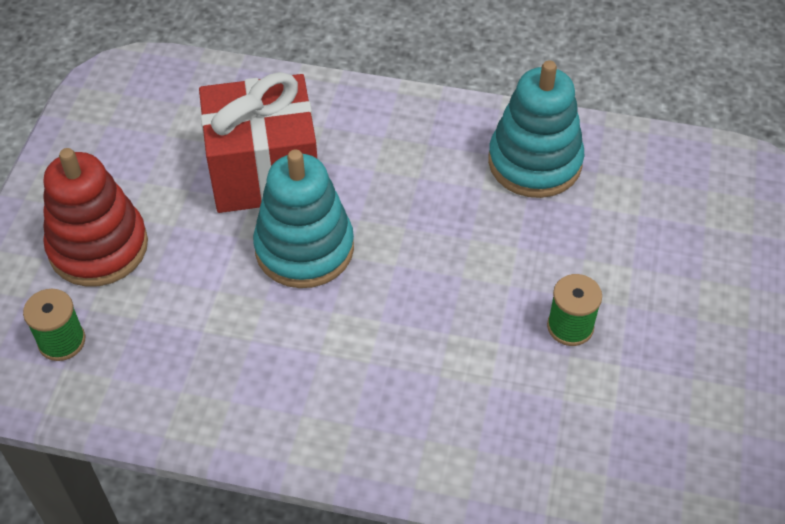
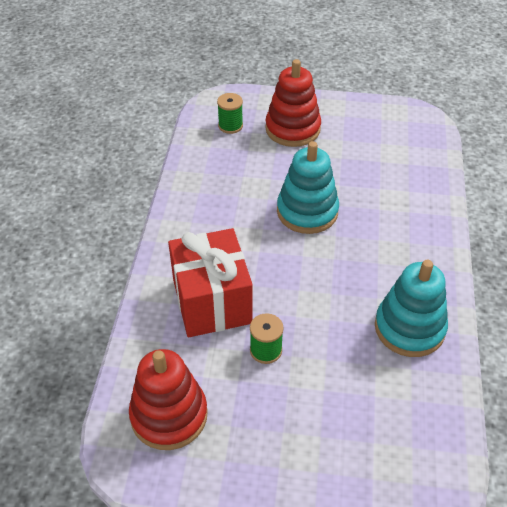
camera: 85 degrees right, 5 degrees down
(264, 172) = (362, 188): red gift -> red gift (212, 301)
(682, 454) = (169, 415): none -> red stacking toy

